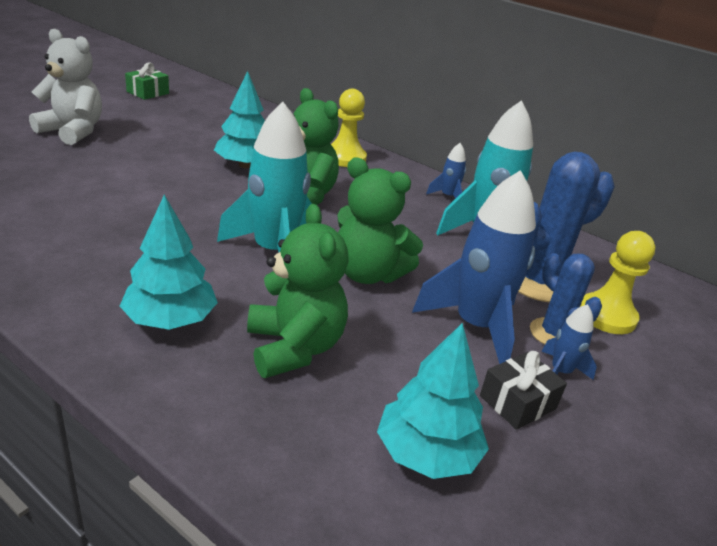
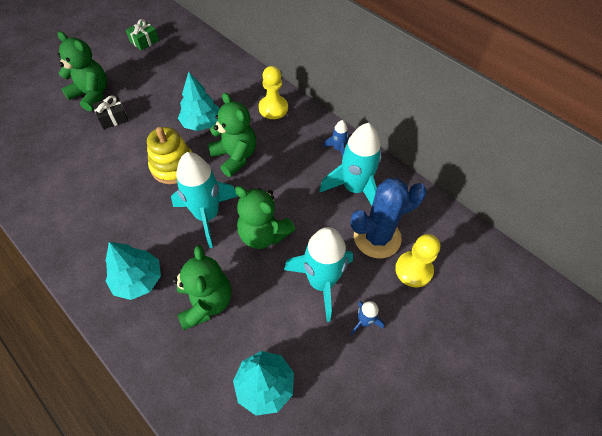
camera: 10 degrees right, 25 degrees up
(73, 131) = (92, 95): white teddy bear -> green teddy bear
(210, 202) = (173, 166): none -> yellow stacking toy
(475, 327) = (321, 282): blue rocket -> turquoise rocket
(517, 402) = (329, 347): black gift -> black gift (113, 118)
(553, 334) = (371, 287): blue cactus -> none

